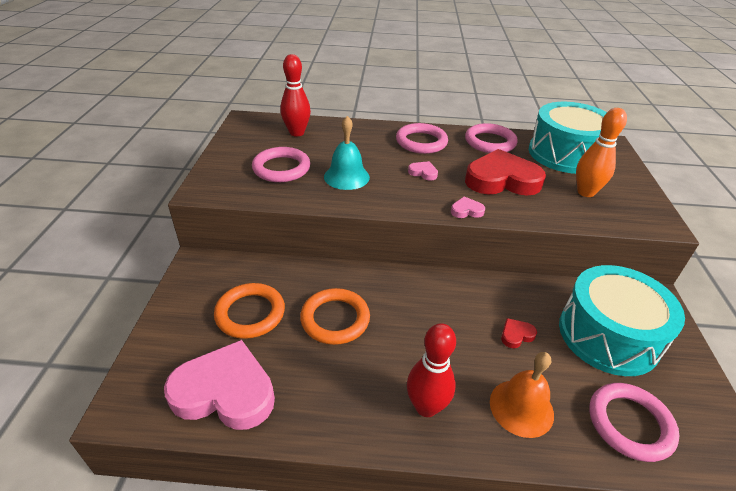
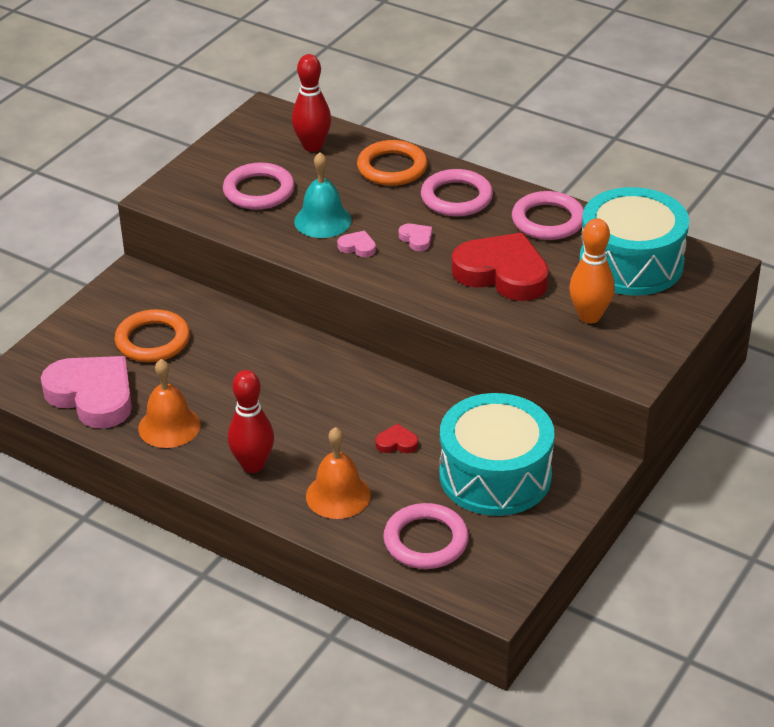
camera: 30 degrees right, 0 degrees up
(321, 396) = (169, 426): none -> orange bell
(335, 319) = (229, 371): orange ring -> orange ring (392, 168)
(466, 211) = (419, 296): pink heart -> pink heart (357, 247)

